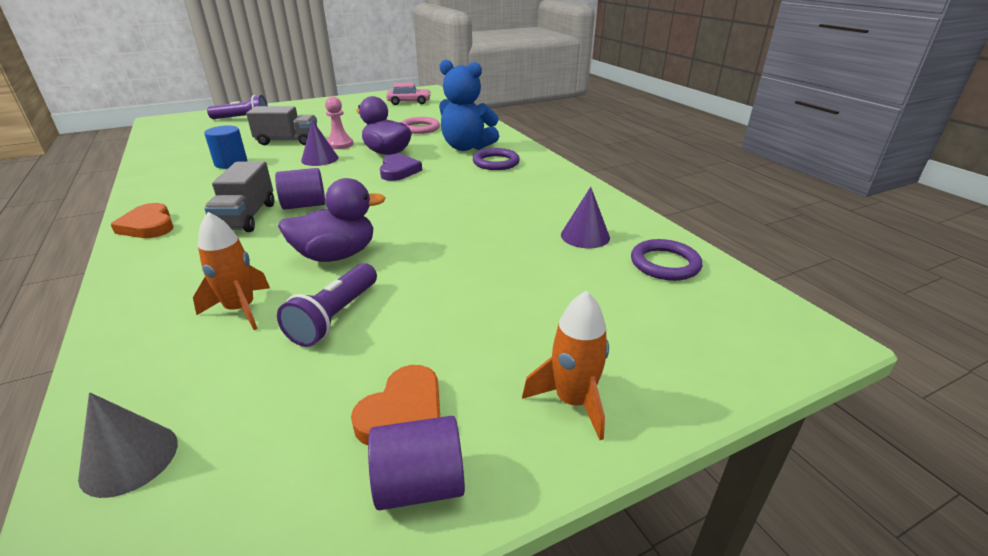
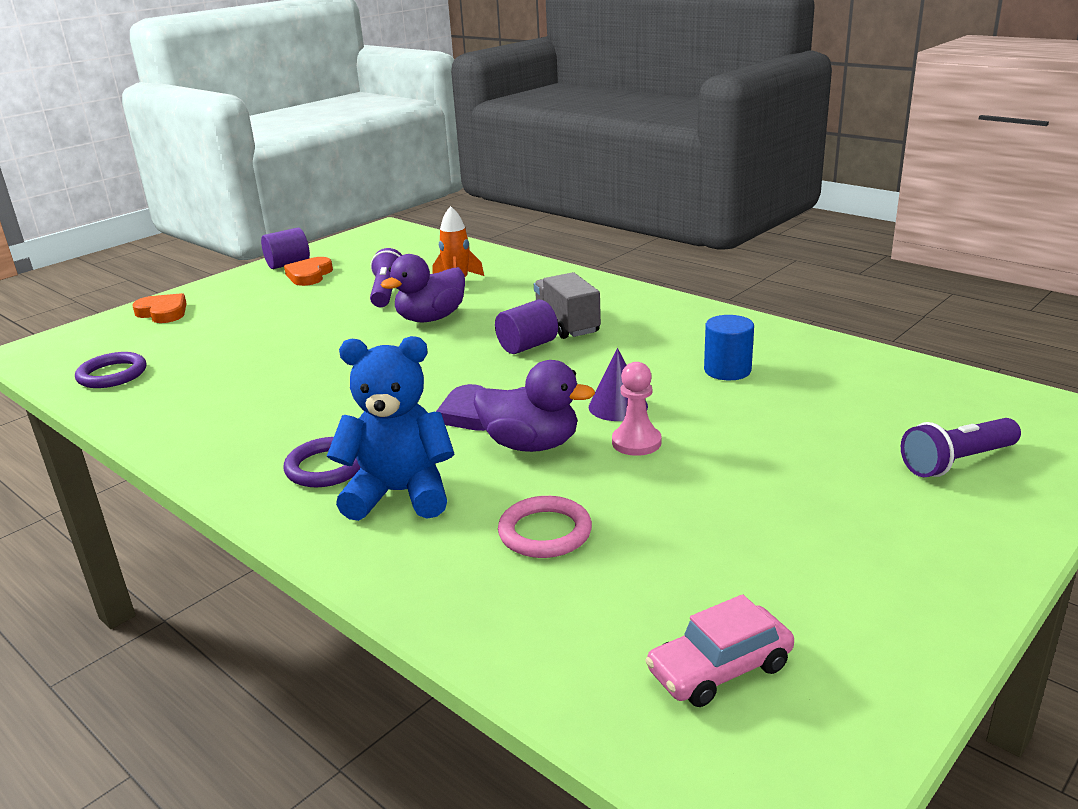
camera: 160 degrees right, 5 degrees down
(129, 459) = (427, 245): grey cone -> none
(148, 226) = (643, 300): orange heart -> orange heart (163, 312)
(287, 141) = (738, 427): grey truck -> none
(573, 401) = (214, 295): orange rocket -> none
(585, 236) = (188, 383): purple cone -> none

